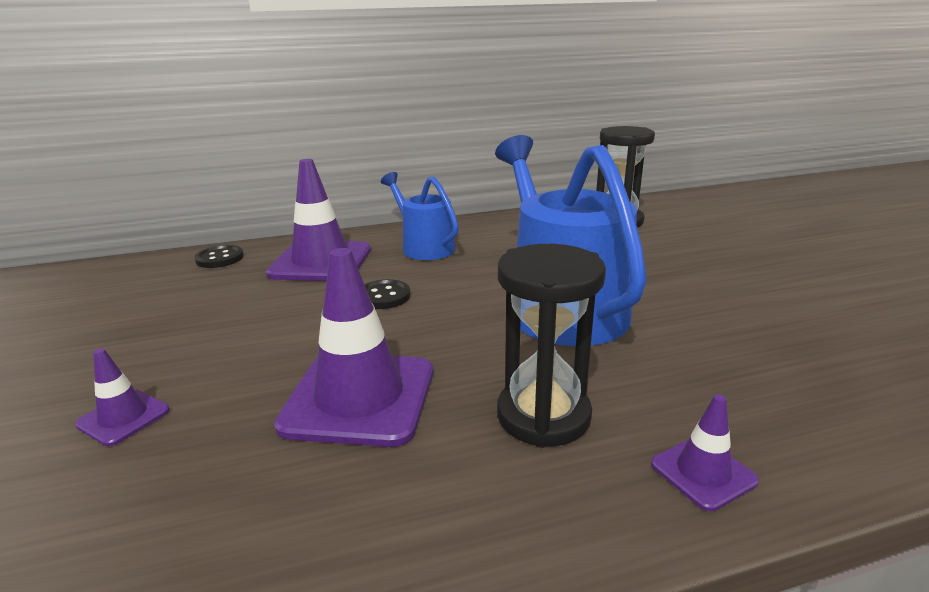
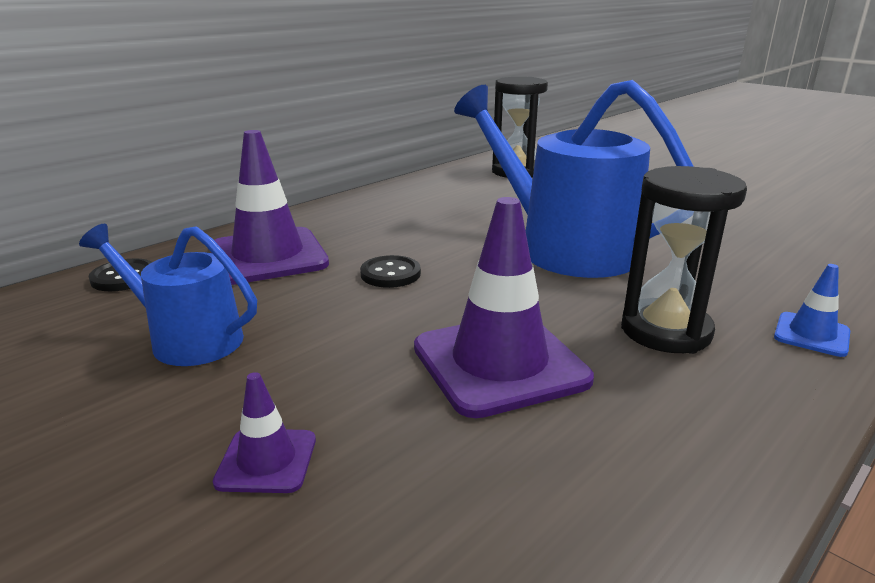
camera: 30 degrees left, 0 degrees up
(424, 247) = (366, 222): blue watering can -> blue watering can (188, 339)
(703, 472) = (811, 335): purple traffic cone -> blue traffic cone

